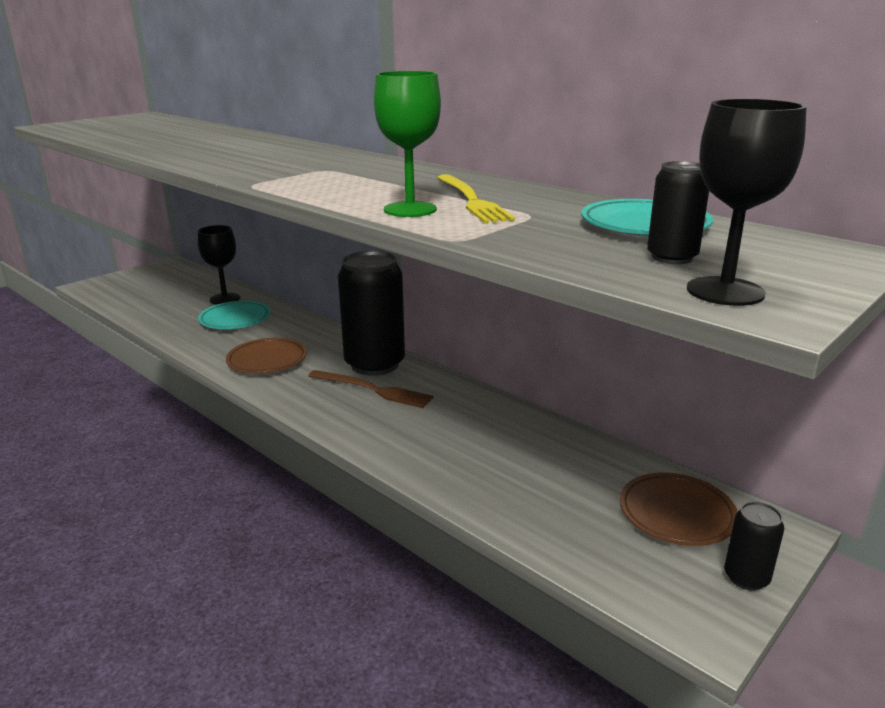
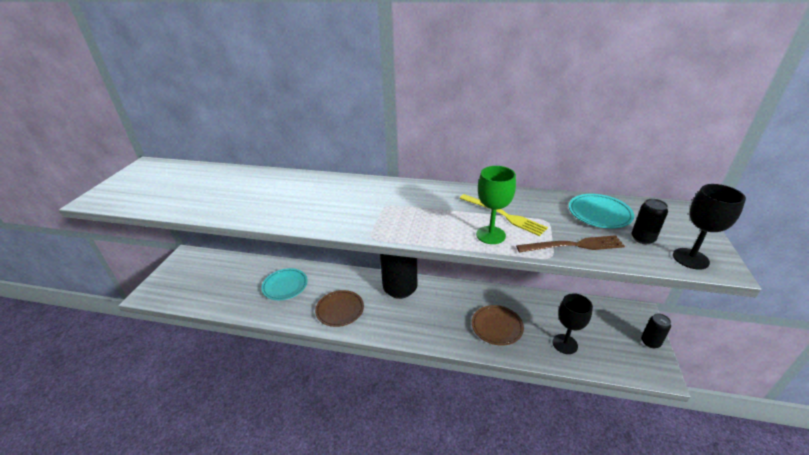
camera: 30 degrees left, 10 degrees up
(225, 299) = (259, 272): black goblet -> black goblet (565, 344)
(373, 390) = (417, 307): brown fork -> brown fork (573, 245)
(676, 514) = (603, 322): brown plate -> brown plate (497, 327)

